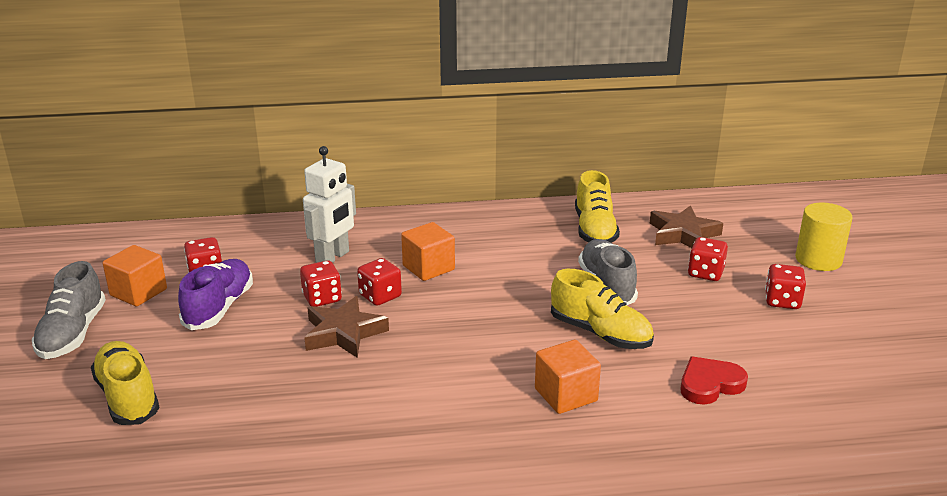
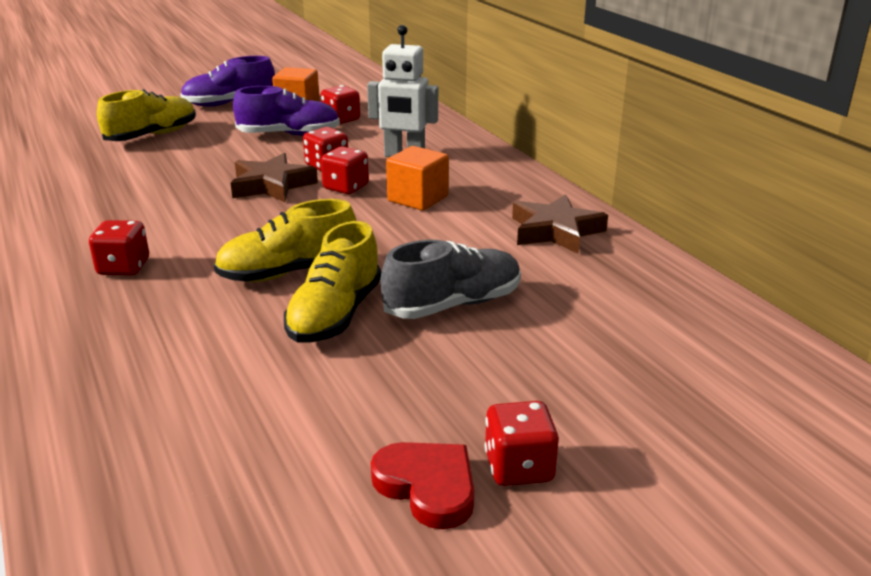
camera: 70 degrees right, 0 degrees up
(73, 334) = (230, 103): grey shoe -> purple shoe
(566, 395) = (195, 310): orange cube -> none
(594, 230) = (598, 277): yellow shoe -> yellow shoe (289, 273)
(683, 234) = (658, 348): brown star -> brown star (555, 231)
(705, 273) = (551, 380): red dice -> red dice (124, 267)
(710, 384) = (245, 412): red heart -> red heart (427, 486)
(818, 260) = (709, 506): yellow cylinder -> none

